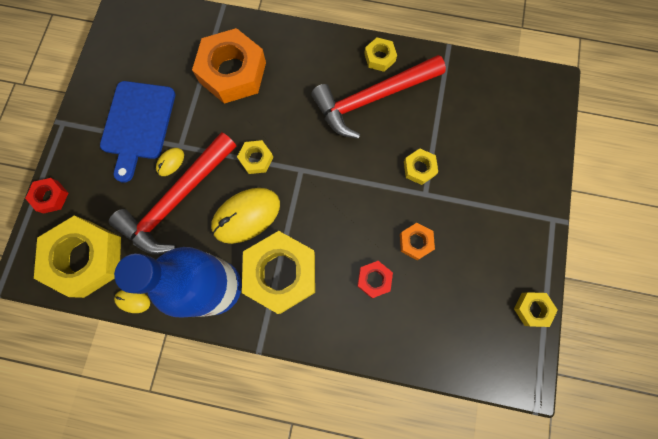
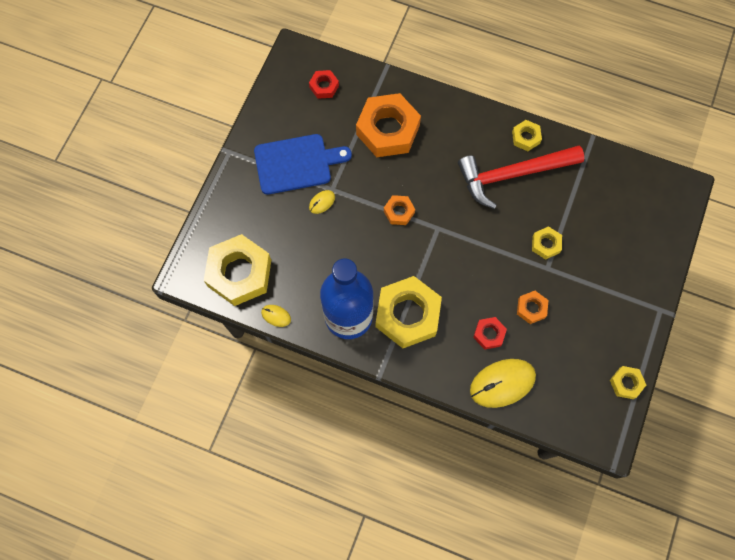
camera: 10 degrees right, 5 degrees down
(50, 197) = (213, 215): red nut -> red nut (324, 86)
(138, 124) = (296, 163): blue cutting board -> blue cutting board turned 120 degrees counterclockwise
(177, 200) = (324, 236): red hammer -> none
(246, 216) = (383, 260): yellow mouse -> yellow mouse (502, 383)
(256, 159) = (399, 212): yellow nut -> orange nut

